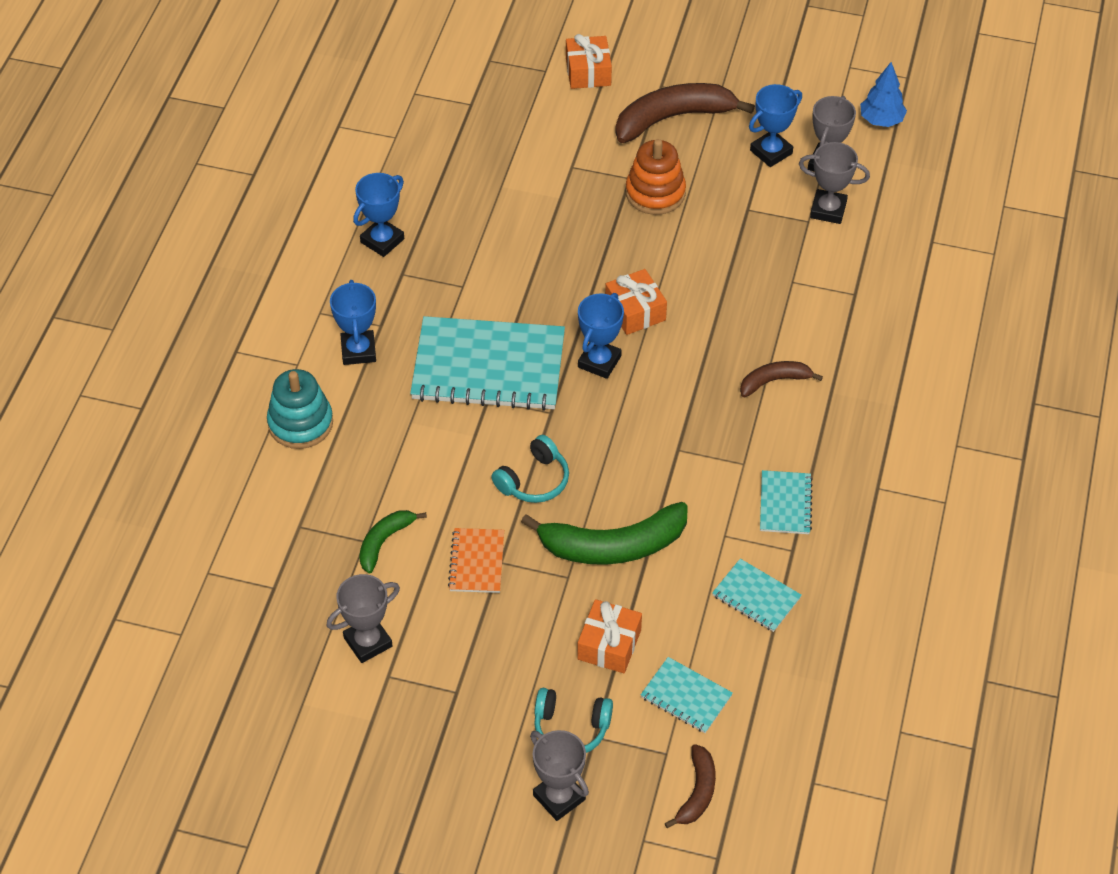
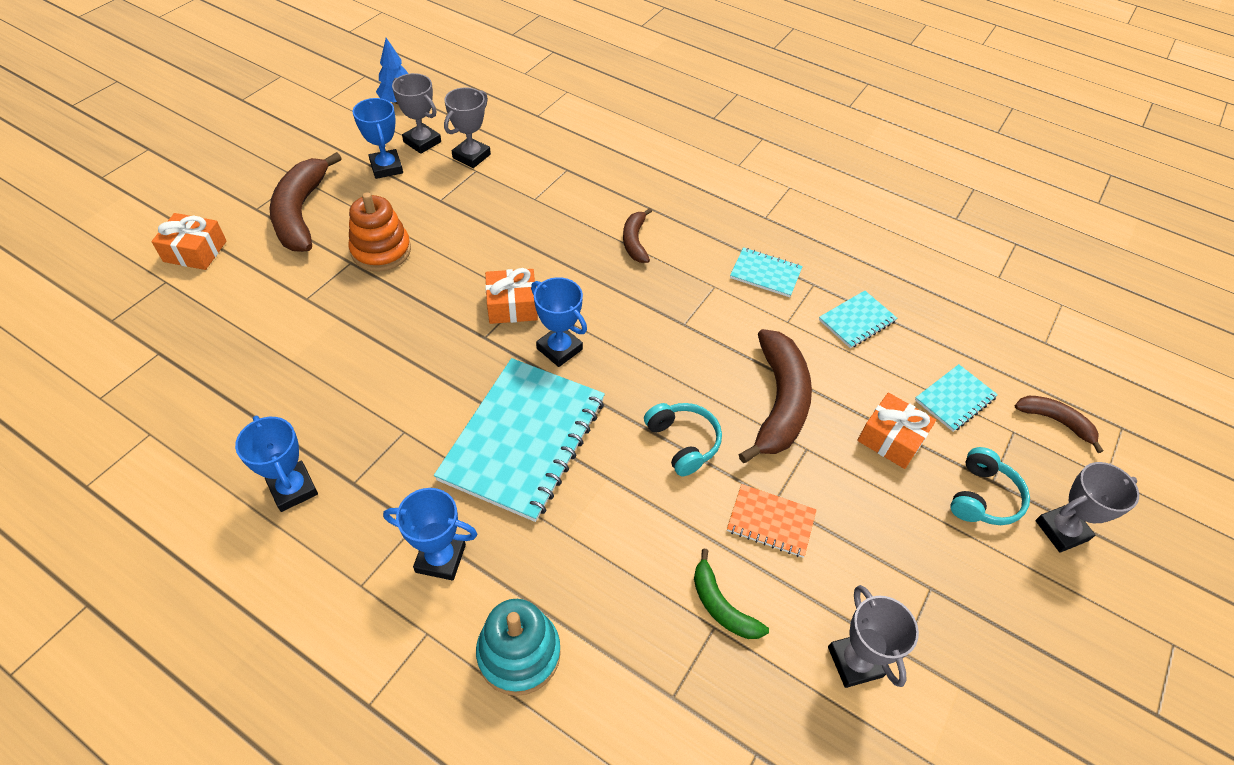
camera: 75 degrees left, 0 degrees up
(613, 545) = (778, 402): green banana -> brown banana

